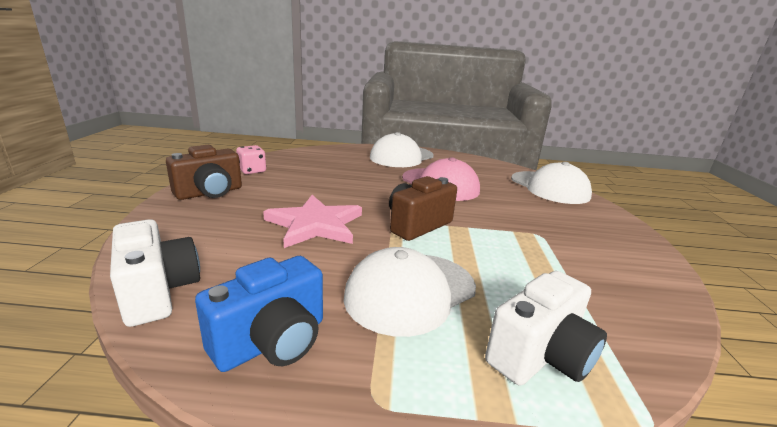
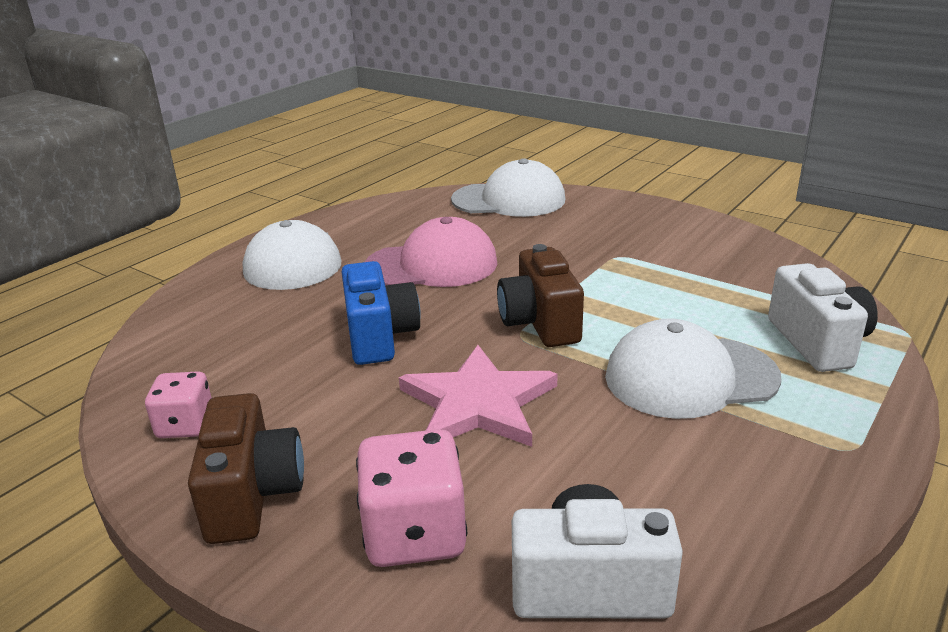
camera: 55 degrees left, 5 degrees up
(192, 232) = (414, 534): none -> pink dice
(272, 342) = (743, 496): blue camera -> blue camera (379, 336)
(410, 292) = (690, 377): white cap -> white cap turned 90 degrees clockwise

